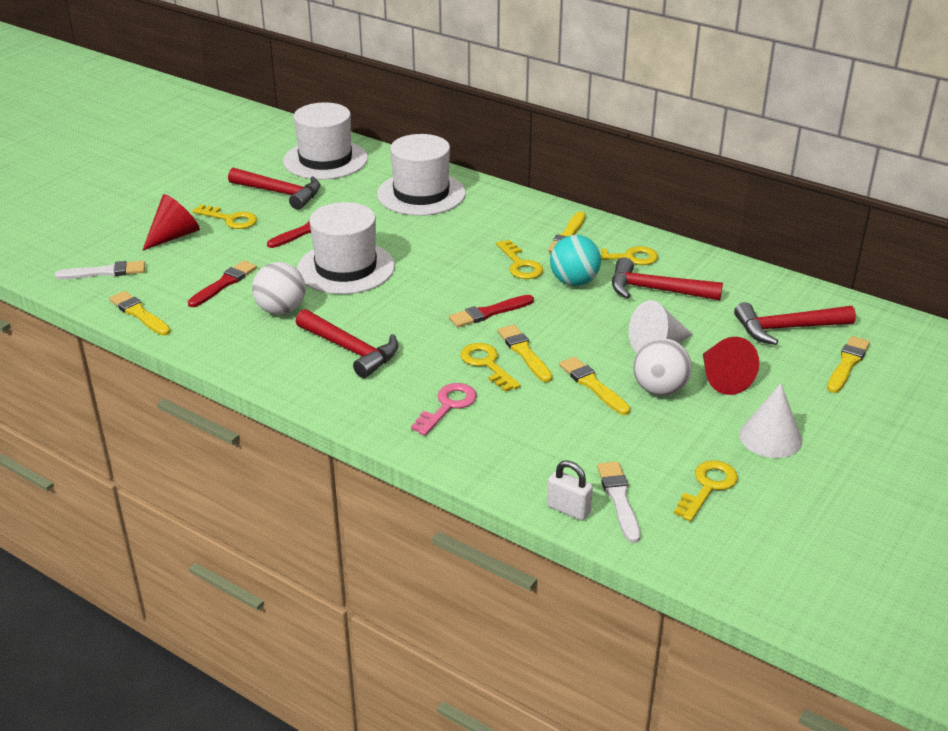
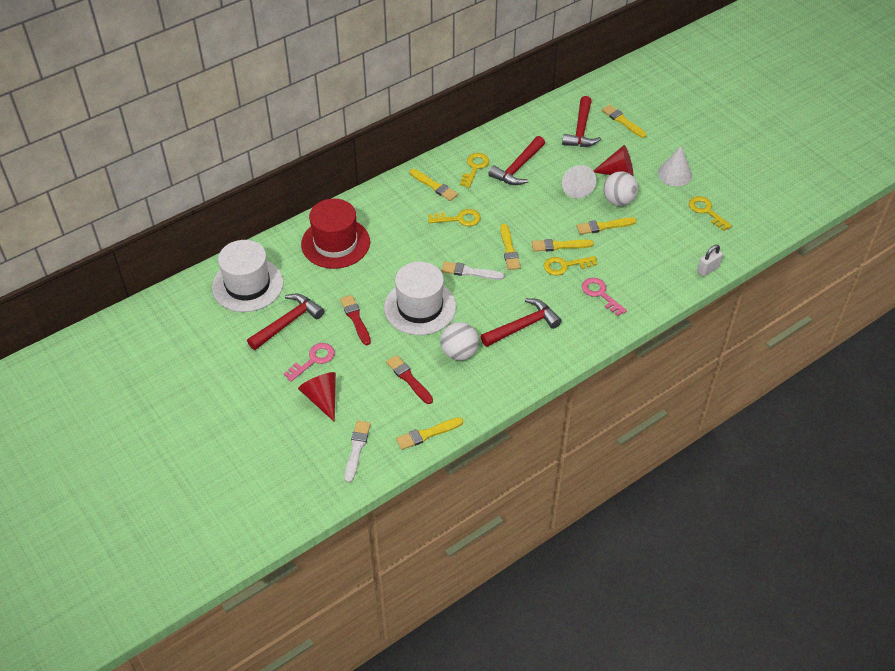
camera: 70 degrees left, 15 degrees up
(230, 219) = (313, 360): yellow key -> pink key
(421, 194) = (335, 243): white hat -> red hat
(489, 312) = (509, 249): red brush -> yellow brush
(574, 282) = (491, 200): turquoise ball -> none
(619, 499) = (705, 247): white brush -> white brush (470, 272)

